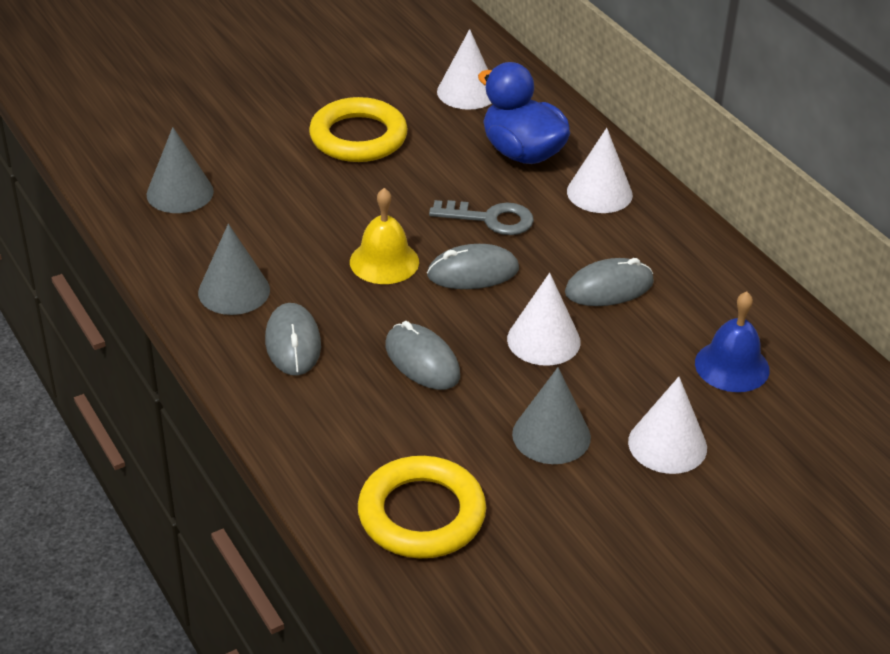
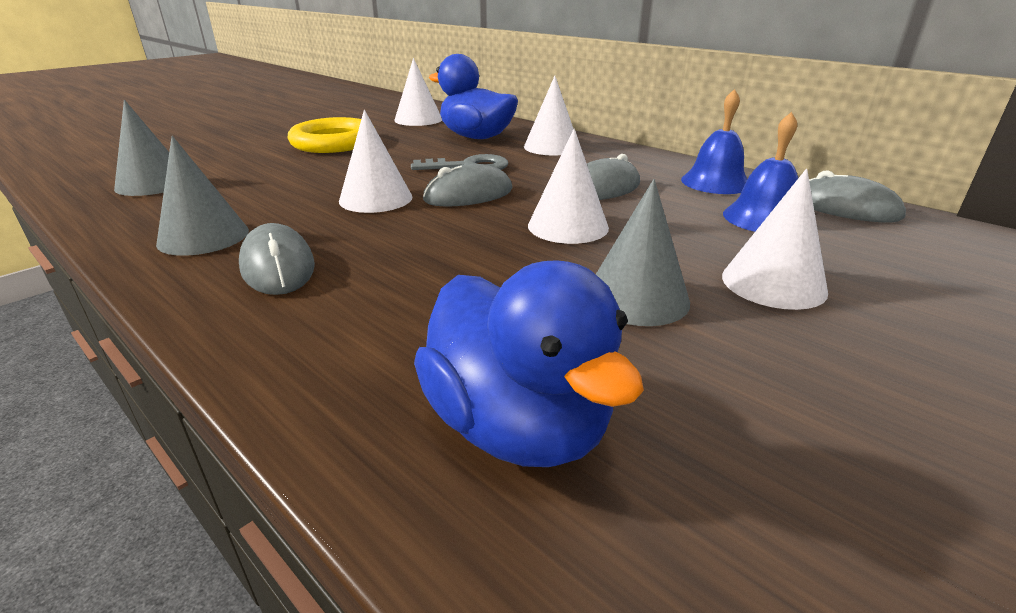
camera: 15 degrees left, 10 degrees down
(384, 261) = (376, 199): yellow bell -> white cone
(421, 514) = (517, 425): yellow ring -> blue duck
(422, 361) = (443, 258): grey mouse -> grey mouse (845, 208)
(733, 299) = (715, 182): none -> blue bell

